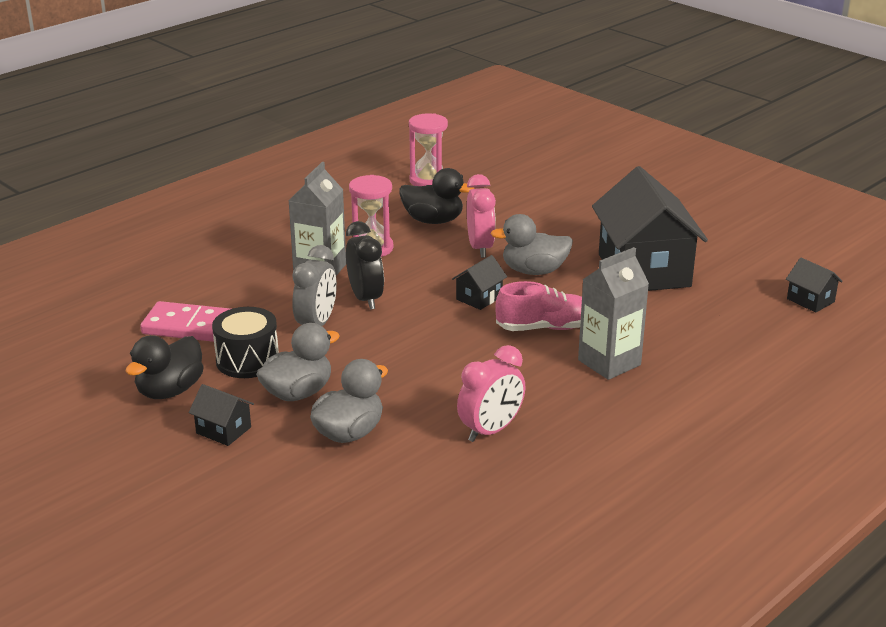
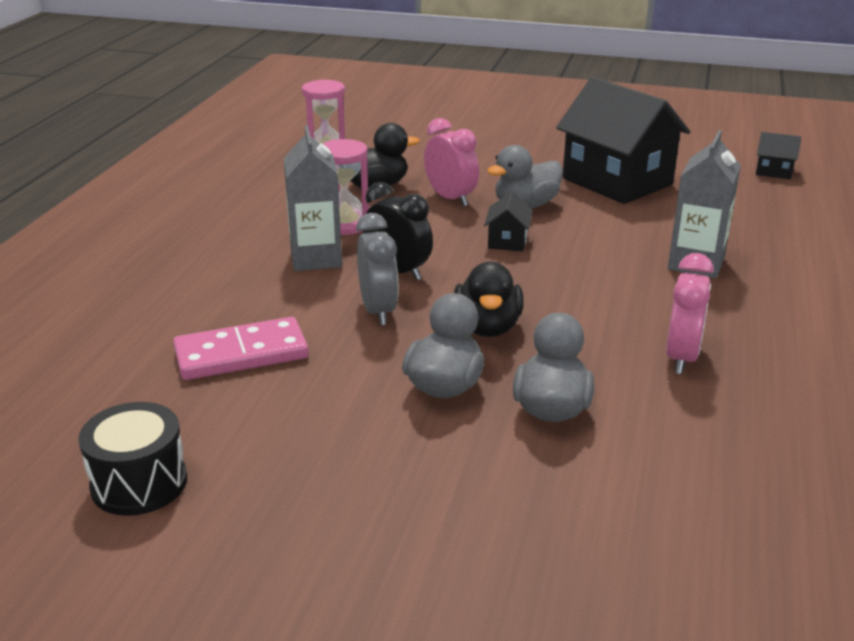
camera: 30 degrees left, 0 degrees up
(170, 391) = (293, 433): black duck -> black duck (487, 327)
(223, 430) = (411, 455): black house -> none
(247, 360) = (346, 370): black drum -> black drum (139, 483)
(545, 327) = (601, 250): pink shoe -> none

